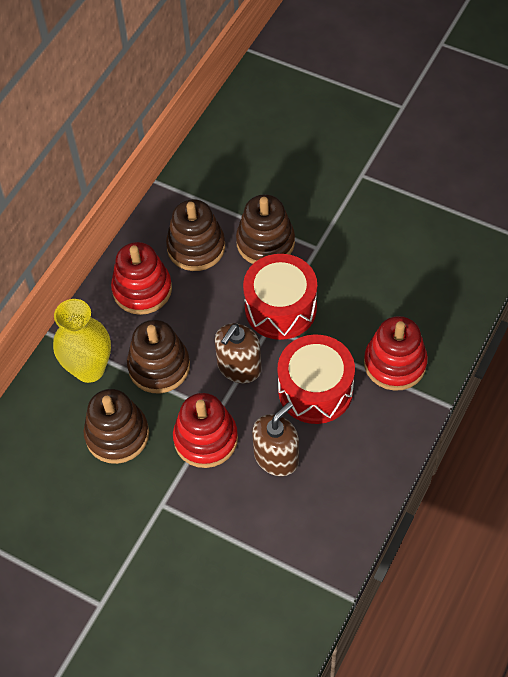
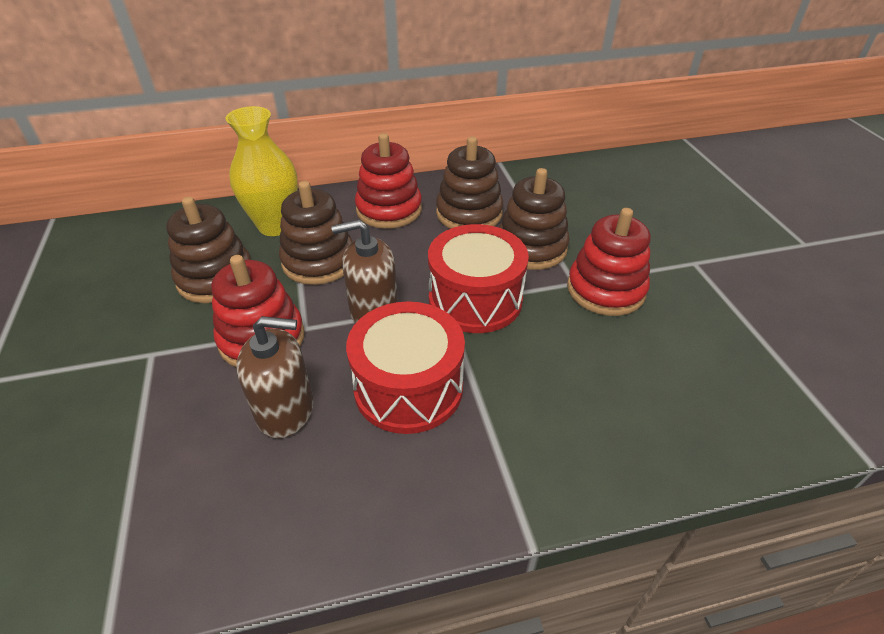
camera: 45 degrees right, 15 degrees down
(395, 363) = (524, 438): red stacking toy -> red stacking toy (605, 290)

